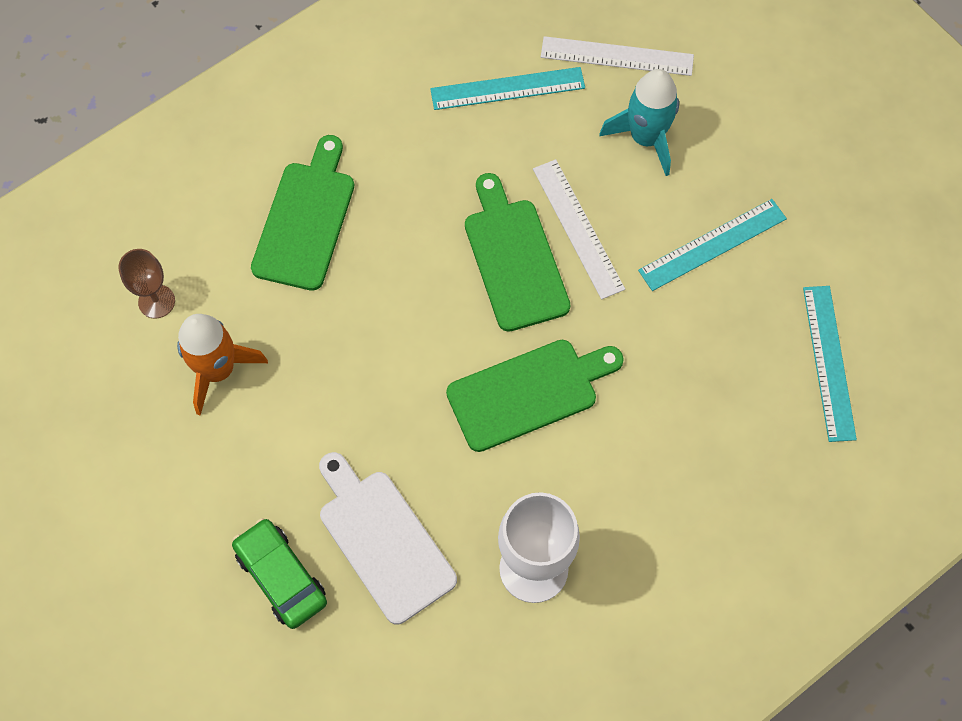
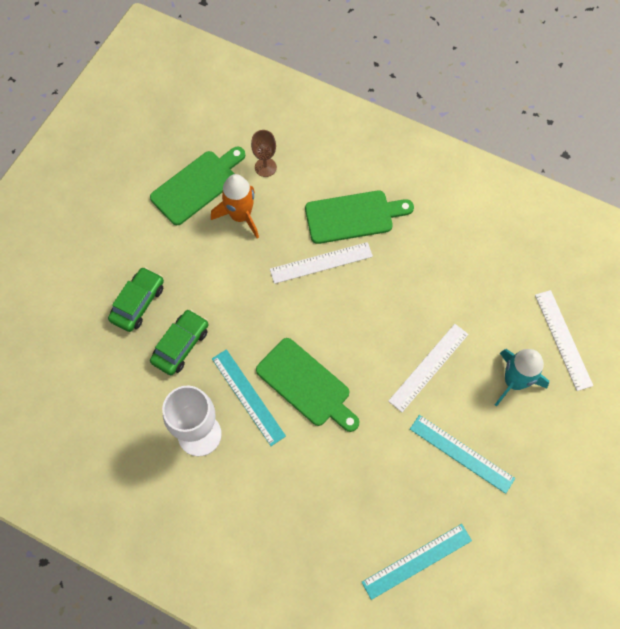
camera: 65 degrees right, 0 degrees up
(354, 293) = (321, 262): none -> white ruler
(383, 540) = (181, 345): white cutting board -> green car
(507, 89) = (501, 285): turquoise ruler -> turquoise ruler (248, 397)
(514, 259) = (388, 339): green cutting board -> green cutting board (197, 185)

